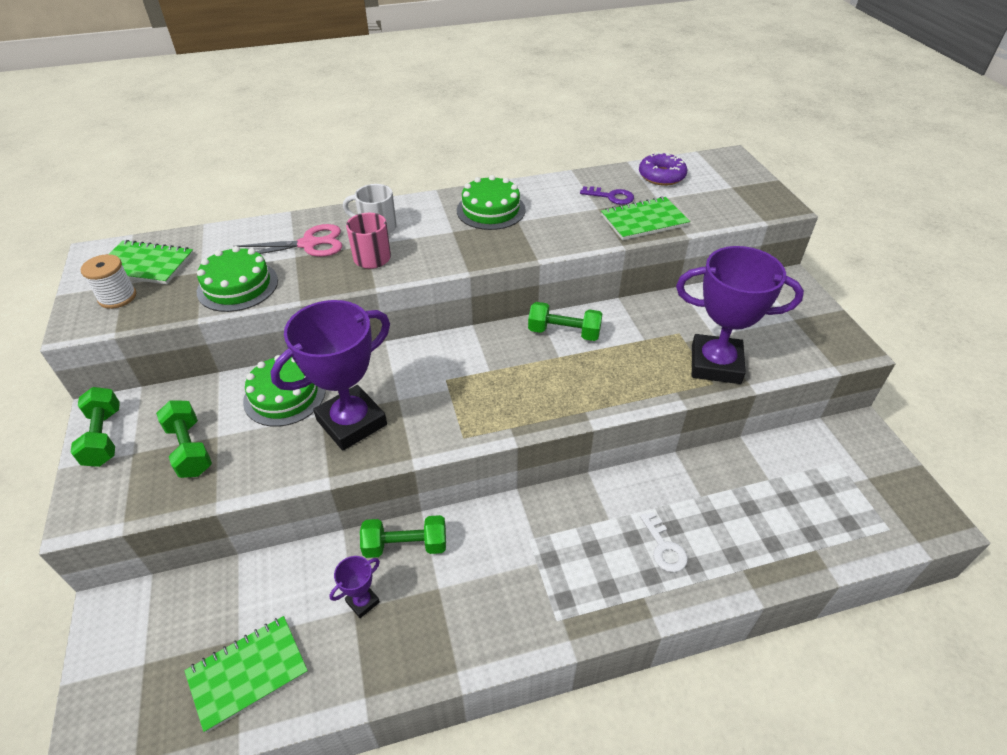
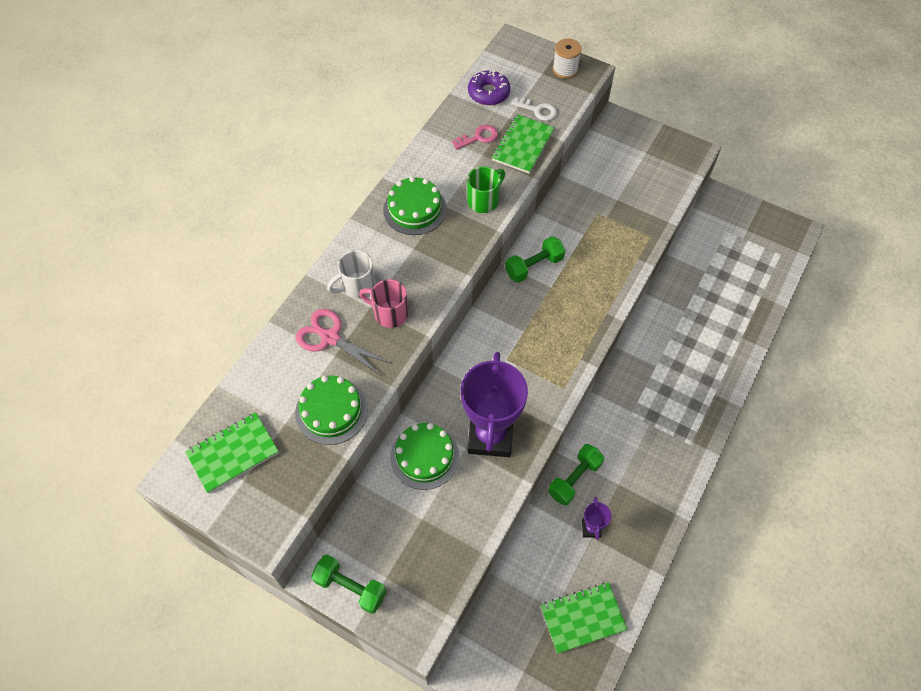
camera: 45 degrees left, 15 degrees up
(117, 297) = (258, 492): white spool -> white spool (565, 70)
(190, 449) = (418, 541): green dumbbell -> none
(248, 673) = (582, 618): green notebook -> green notebook turned 60 degrees clockwise
(310, 244) = (329, 337): pink scissors -> pink scissors turned 90 degrees counterclockwise
(555, 235) = (484, 200): none -> green mug
(611, 197) = (478, 137): purple key -> pink key
(664, 547) = (697, 358): white key -> white key (538, 110)
(715, 364) = (638, 221): purple trophy -> none

